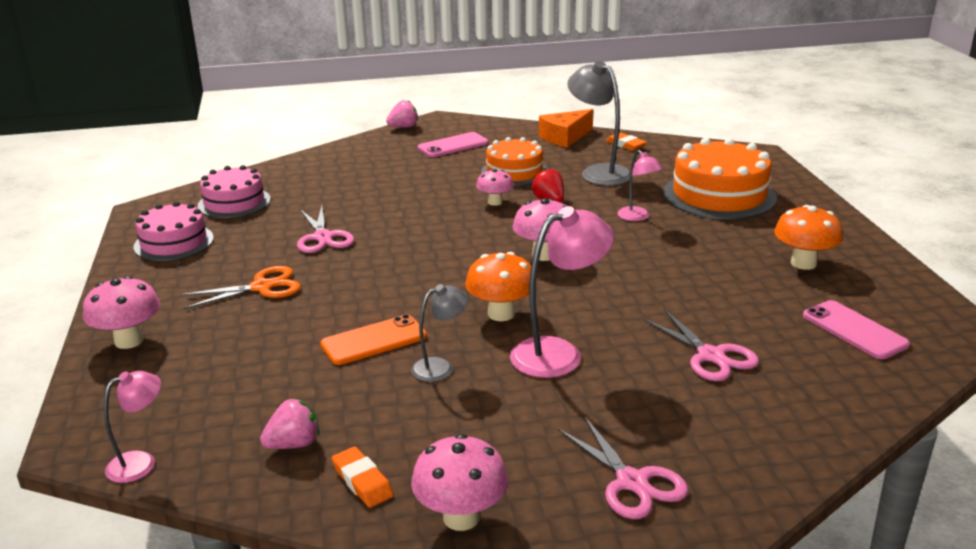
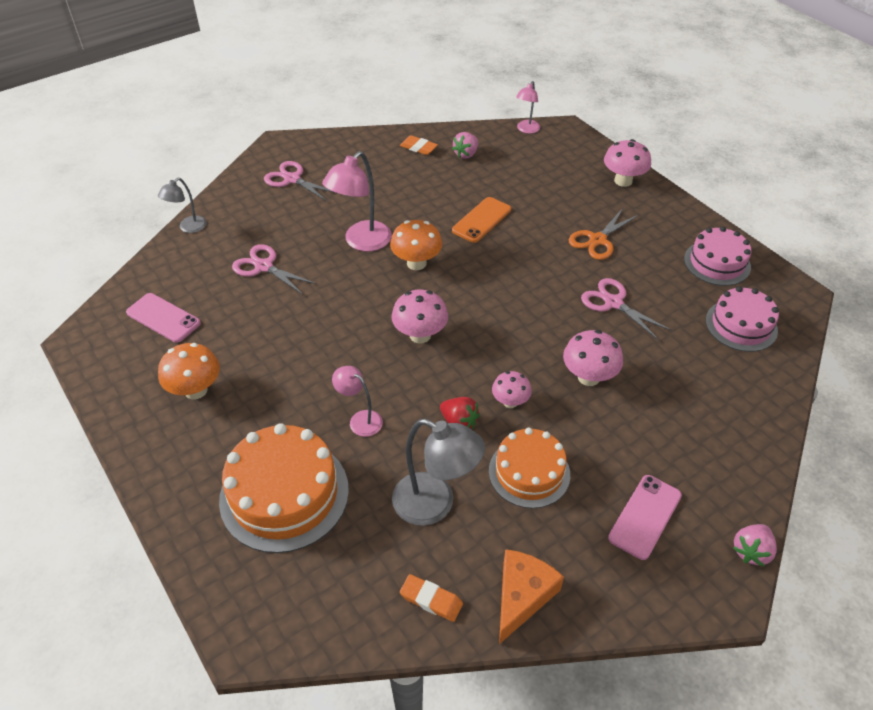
camera: 155 degrees right, 20 degrees up
(440, 367) = (427, 213): grey lamp -> grey lamp (188, 228)
(461, 517) = (363, 146): pink mushroom -> pink mushroom (588, 377)

